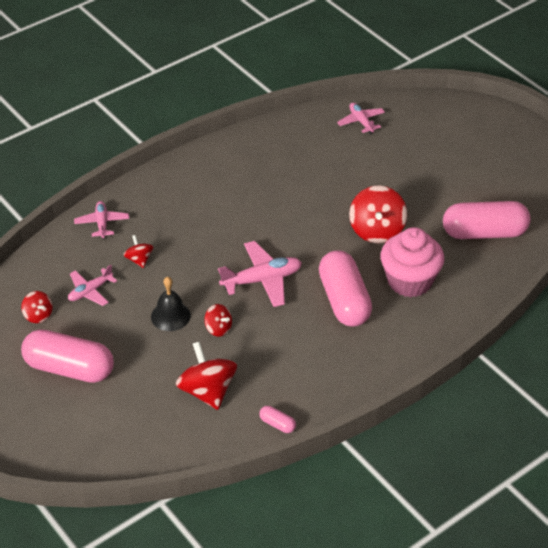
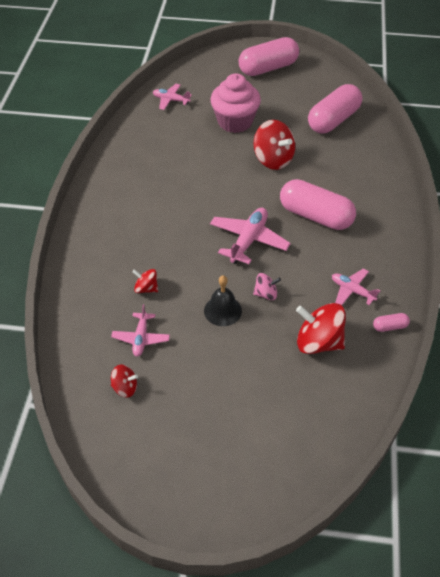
camera: 45 degrees left, 5 degrees up
(69, 368) = (203, 408): pink capsule -> pink capsule (268, 68)
(102, 223) = (82, 283): pink plane -> pink plane (352, 291)
(218, 328) = (266, 294): red spinning top -> pink spinning top
(409, 281) = (334, 177): pink cupcake -> pink cupcake (235, 122)

